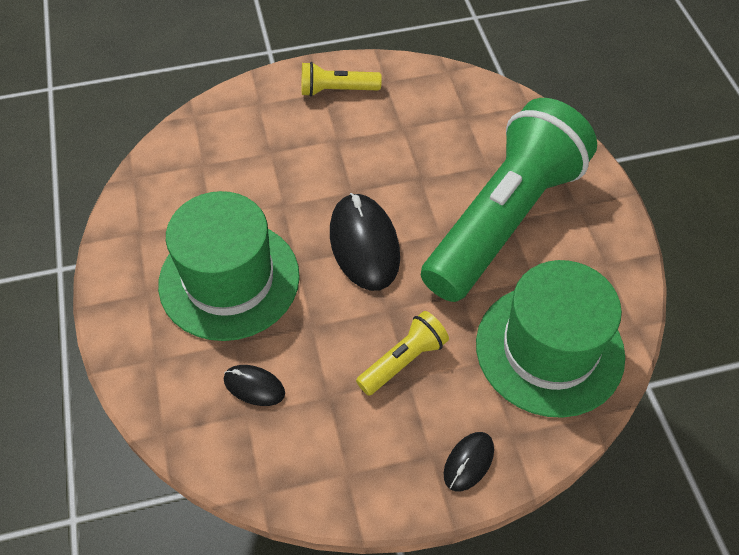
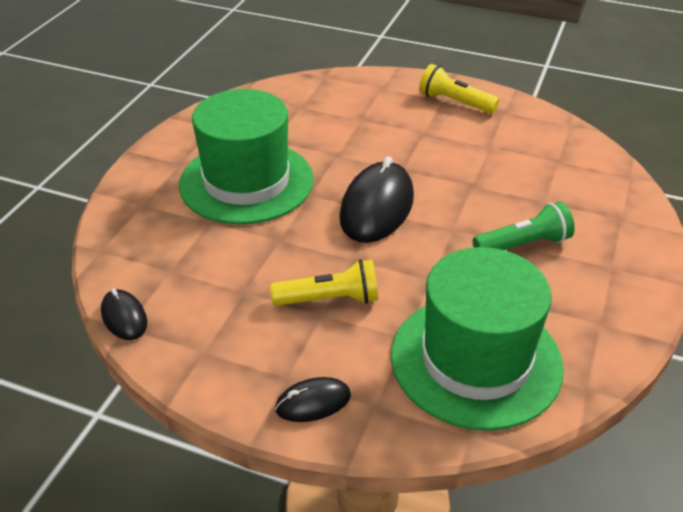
camera: 35 degrees right, 15 degrees down
(254, 386) = (193, 256): black mouse -> black mouse (124, 317)
(503, 219) = (523, 244): green flashlight -> green flashlight, size x0.41

